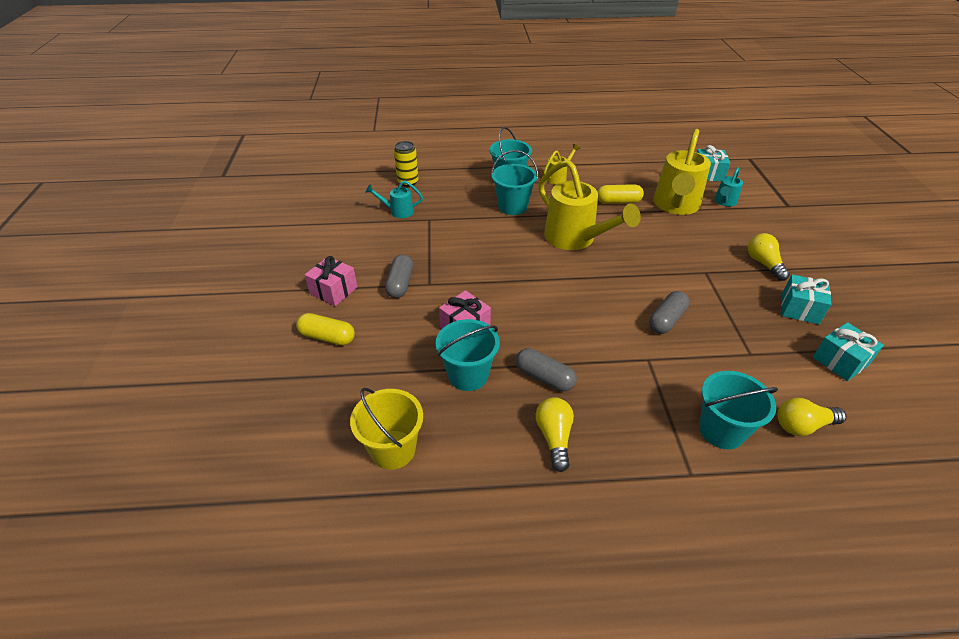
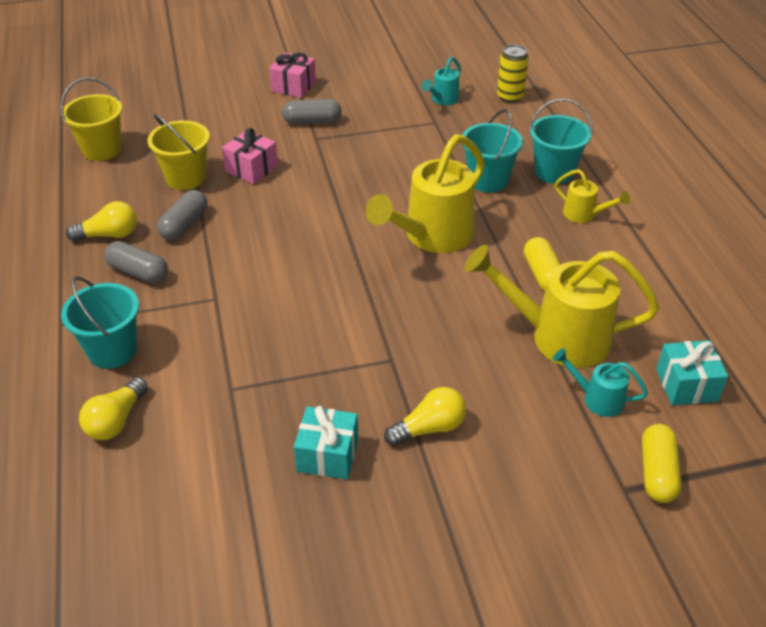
camera: 80 degrees right, 0 degrees up
(327, 337) = (229, 95): yellow capsule -> yellow capsule (657, 472)
(398, 211) = (442, 100): turquoise watering can -> turquoise watering can turned 135 degrees counterclockwise
(468, 375) = (186, 178): turquoise bucket -> yellow bucket
(666, 320) = (283, 316): grey capsule -> grey capsule (138, 272)
(802, 425) = (116, 421): yellow light bulb -> yellow light bulb turned 135 degrees counterclockwise
(840, 361) = (224, 481): turquoise gift -> none

